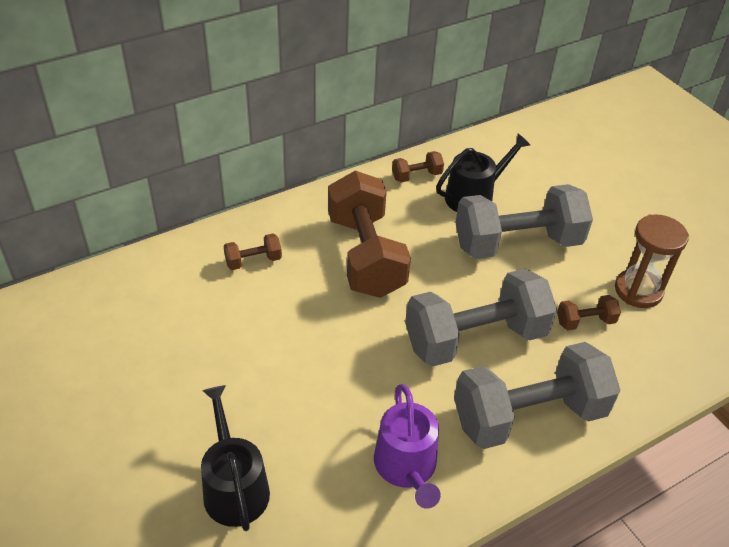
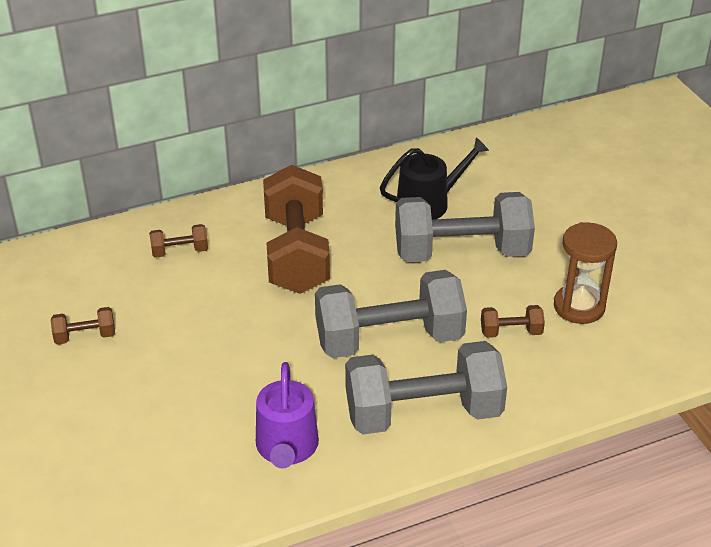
camera: 10 degrees right, 5 degrees down
(234, 487) = (116, 449): black watering can -> none
(416, 176) = (372, 179): brown dumbbell -> brown dumbbell (85, 336)

